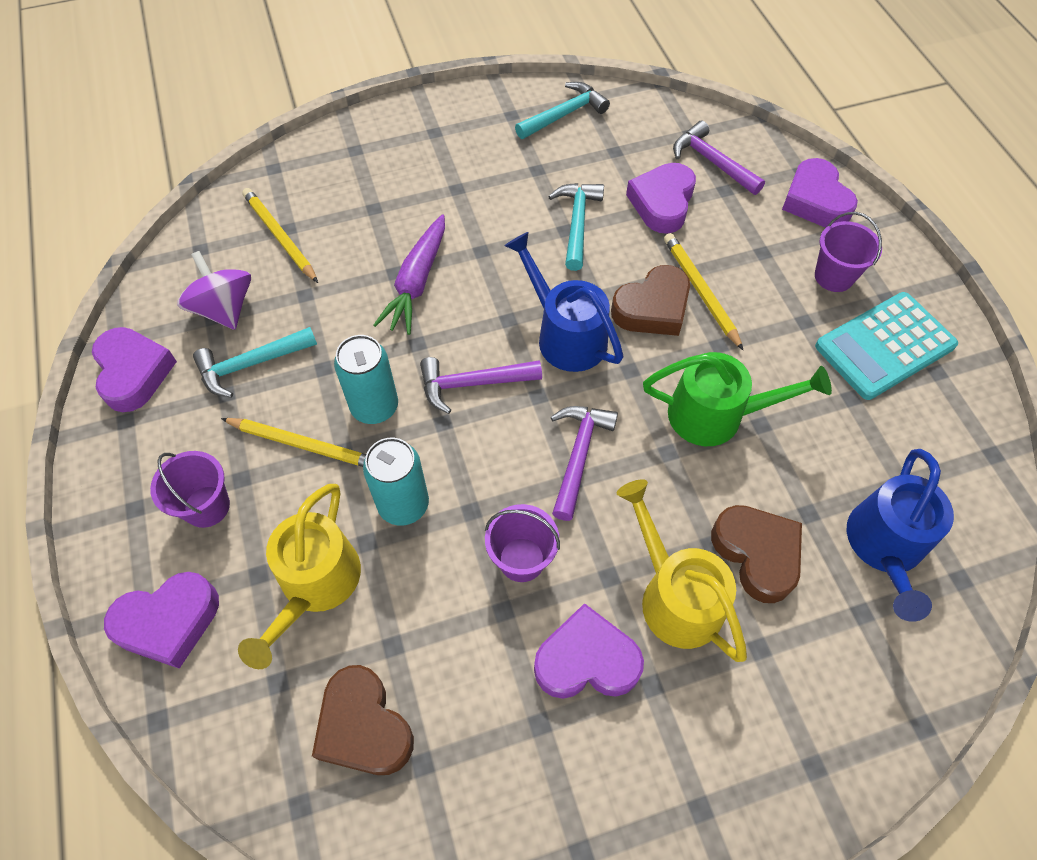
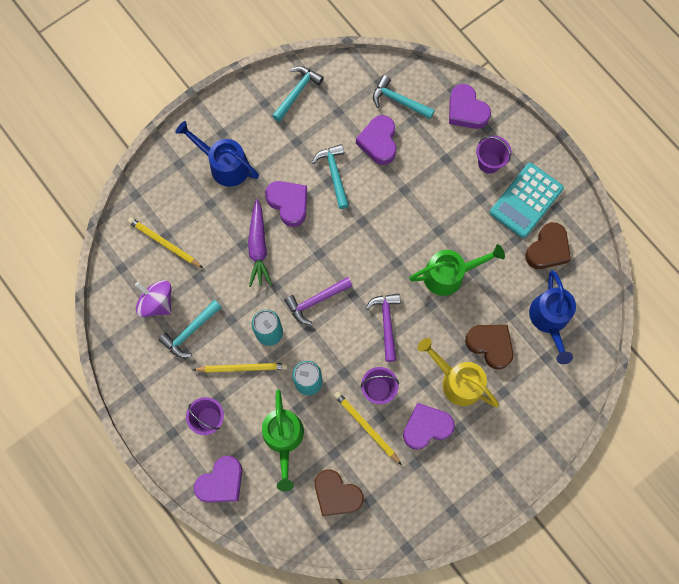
camera: 20 degrees left, 15 degrees up
(134, 373) = (128, 359): purple heart -> purple heart (288, 203)
(315, 586) = (283, 439): yellow watering can -> green watering can
(565, 334) = (354, 252): blue watering can -> blue watering can (224, 165)
(652, 308) = (396, 218): brown heart -> brown heart (547, 249)
(700, 291) = (419, 198): yellow pencil -> yellow pencil (366, 427)
(712, 162) = (399, 101): purple hammer -> turquoise hammer

